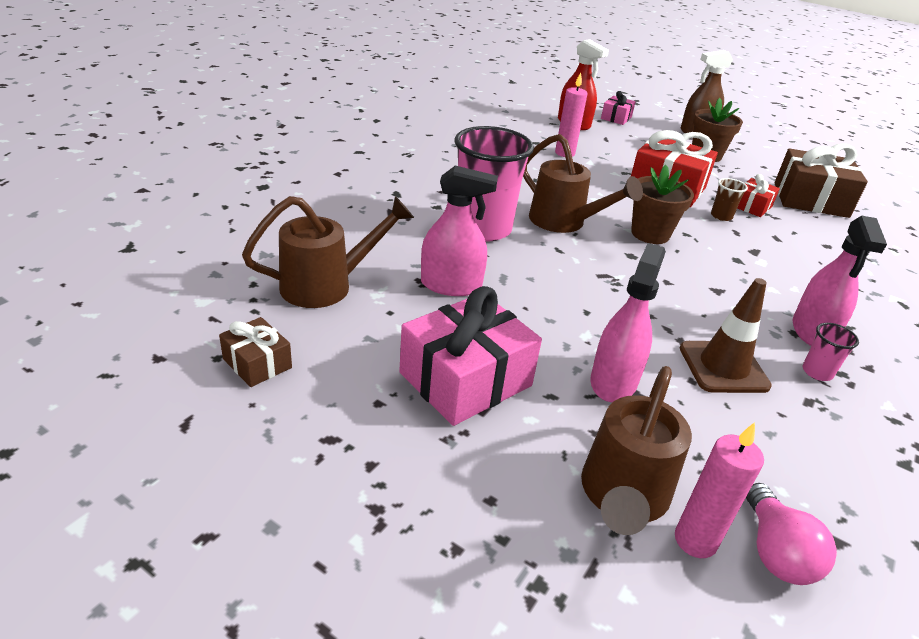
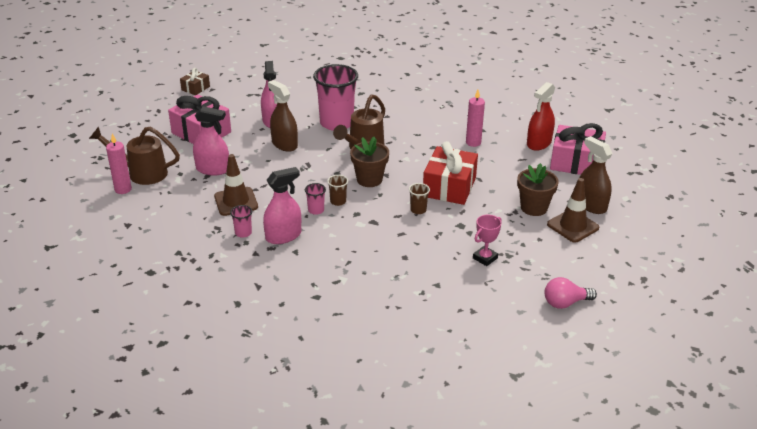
camera: 80 degrees right, 0 degrees up
(326, 285) = (256, 91): brown watering can -> none
(537, 286) = (284, 144): none -> brown spray bottle
(616, 118) = (576, 162): pink gift -> pink gift, size x1.93
(709, 268) = (338, 201): none -> brown cup
(735, 290) = (316, 210): none -> pink cup
(736, 147) = (573, 226): none -> brown traffic cone
(752, 206) = (447, 226): red gift -> none
(775, 552) = (120, 208): pink light bulb -> pink light bulb (565, 303)
(810, 200) = (485, 258): brown gift -> pink trophy
(812, 331) = (283, 236): pink spray bottle -> pink spray bottle turned 150 degrees clockwise

